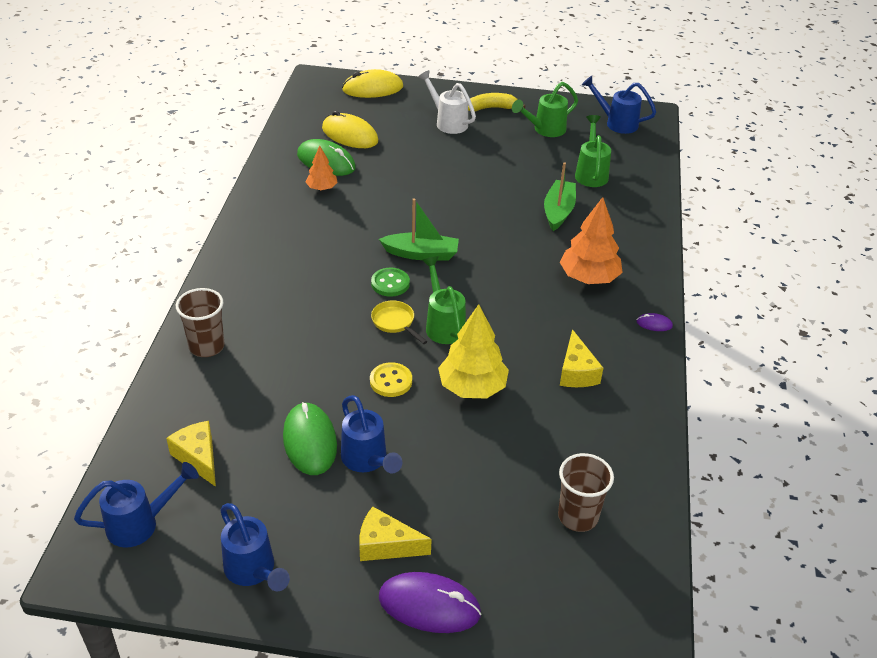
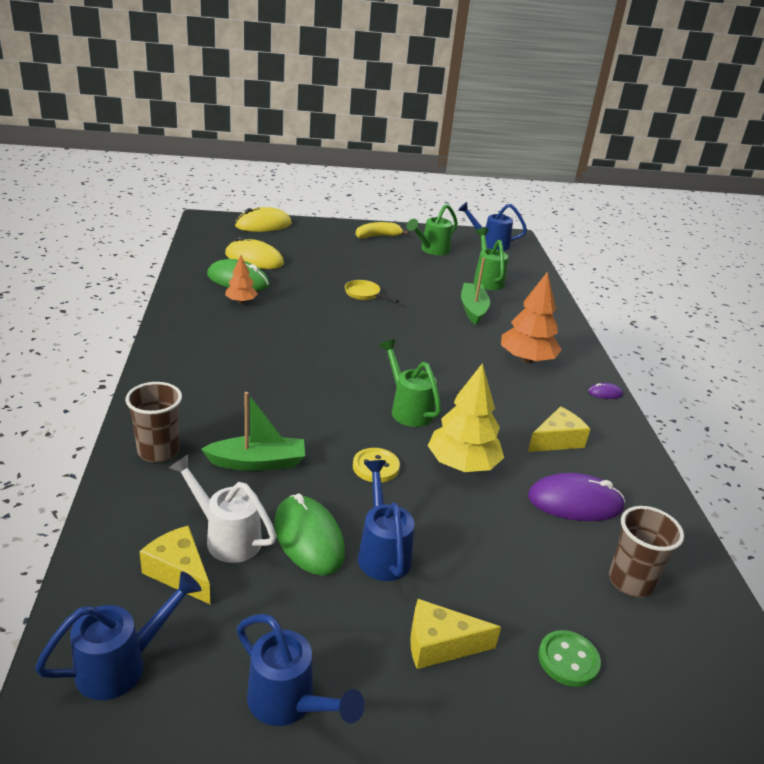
camera: 15 degrees left, 10 degrees down
(367, 461) = (382, 551): blue watering can -> blue watering can turned 150 degrees counterclockwise
(390, 283) = (340, 377): green button -> green button (568, 660)
(395, 322) = (358, 411): yellow pan -> yellow pan (364, 294)
(421, 254) = (360, 350): green boat -> green boat (257, 462)
(429, 605) = (520, 711): purple mouse -> purple mouse (575, 502)
(447, 122) = (342, 247): white watering can -> white watering can (226, 537)
(576, 372) = (557, 440): yellow cheese -> yellow cheese turned 105 degrees counterclockwise

